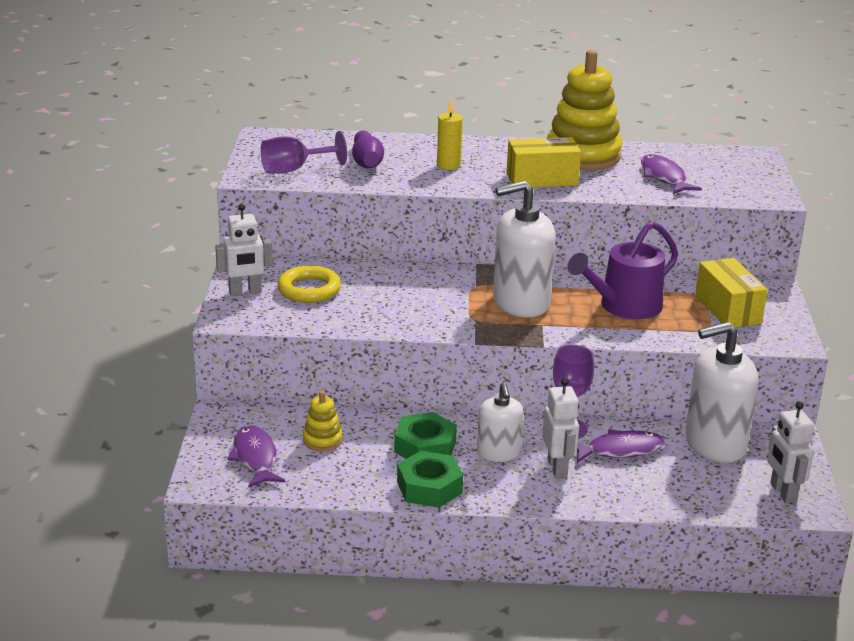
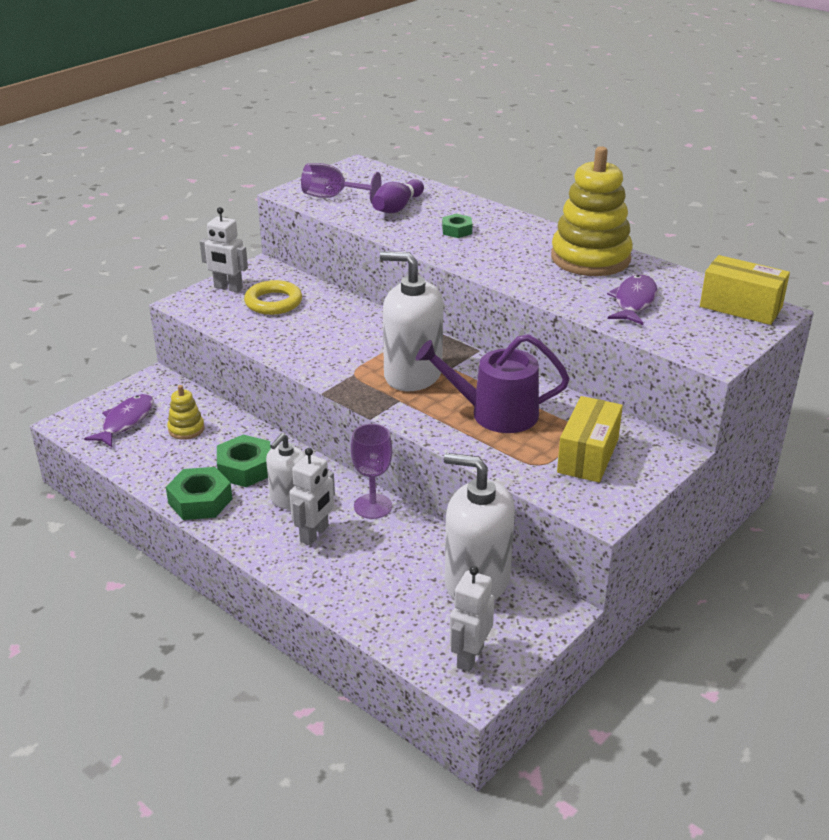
camera: 40 degrees right, 5 degrees up
(448, 165) = (457, 230): yellow candle -> green nut
(542, 179) = (515, 267): yellow box -> yellow box (740, 307)
(620, 450) = (387, 545): purple fish -> none

